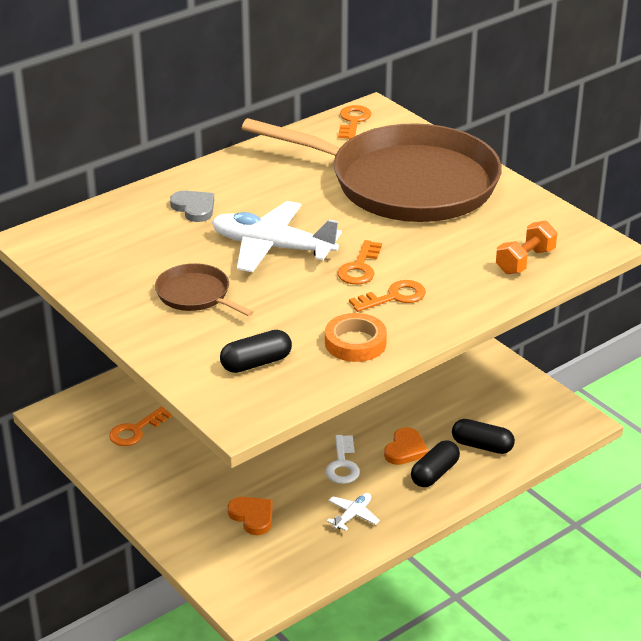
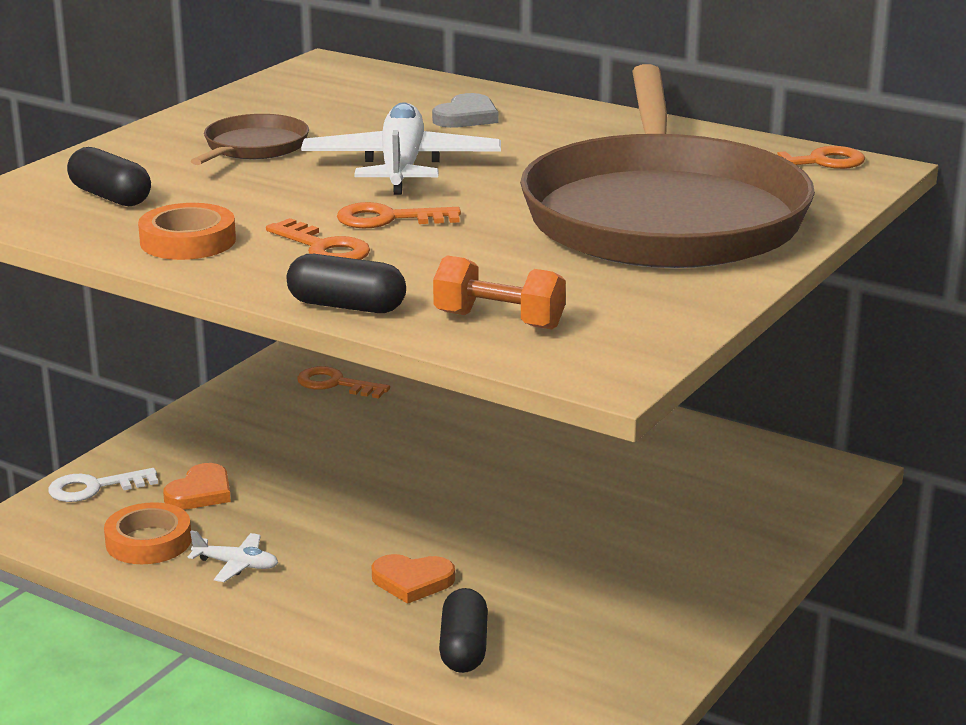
camera: 70 degrees right, 10 degrees down
(304, 549) = (148, 541): none -> orange tape
(342, 465) = (346, 536): white key -> white key (94, 488)
(434, 473) = (368, 616): black capsule -> black capsule (346, 306)

